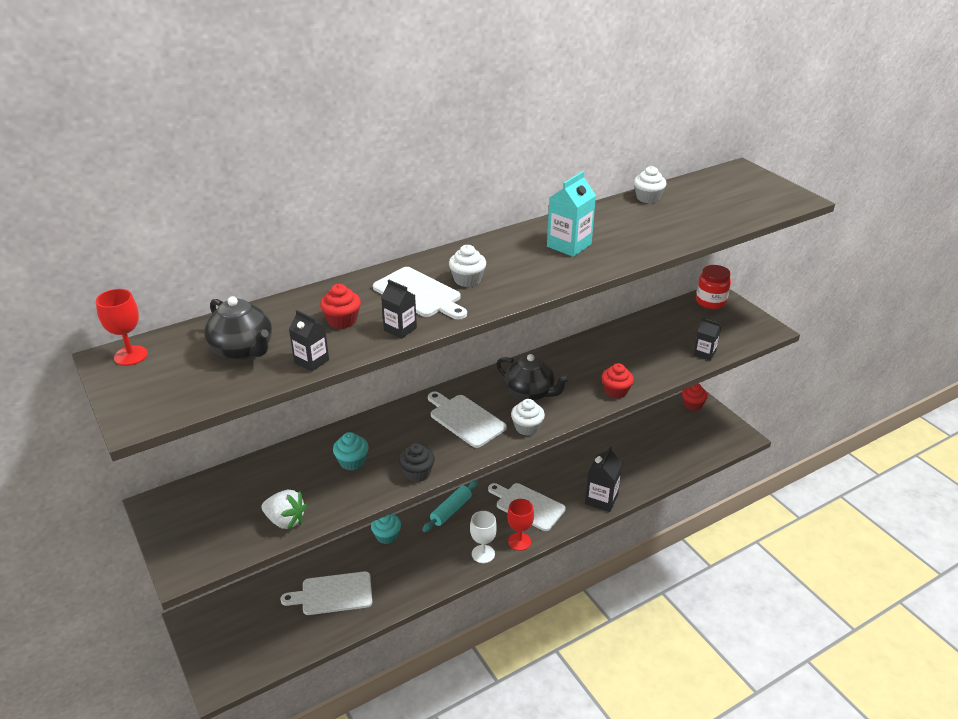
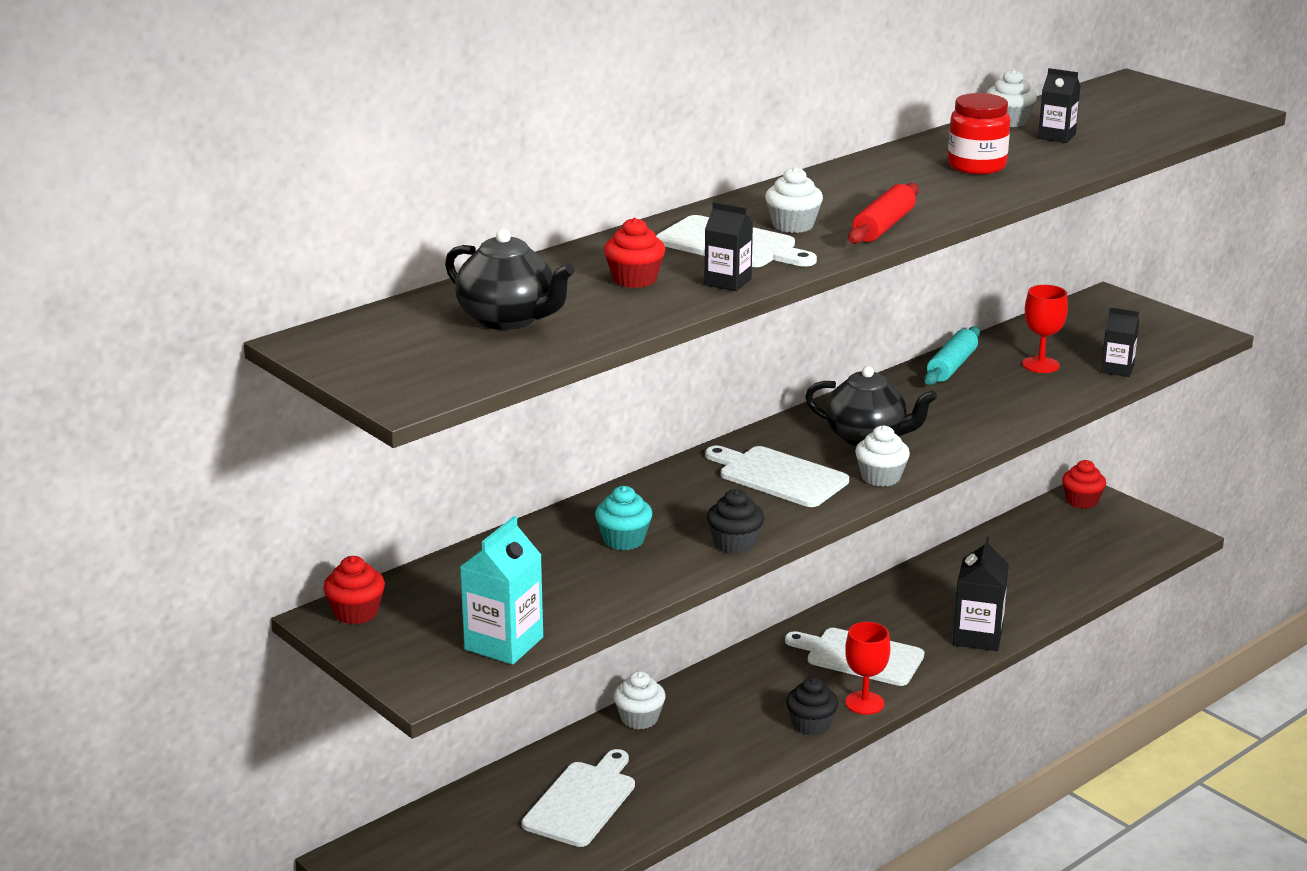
camera: 10 degrees left, 10 degrees down
(131, 355) = (340, 337): red goblet -> red goblet (1040, 365)
(285, 520) = (555, 615): white strawberry -> none
(311, 361) = (620, 322): black carton -> black carton (1056, 136)
(333, 594) = (581, 801): white cutting board -> white cutting board turned 135 degrees clockwise
(387, 536) = (639, 718): turquoise cupcake -> white cupcake
(451, 510) = (734, 675): turquoise rolling pin -> turquoise rolling pin (952, 366)
(483, 554) = (811, 725): white goblet -> black cupcake
(525, 286) = (883, 226): none -> red rolling pin
(569, 245) = (921, 179): turquoise carton -> turquoise carton (504, 643)
(615, 391) = (999, 424): red cupcake -> red cupcake (356, 613)
(710, 301) = (1101, 306): red jar -> red jar (976, 166)

